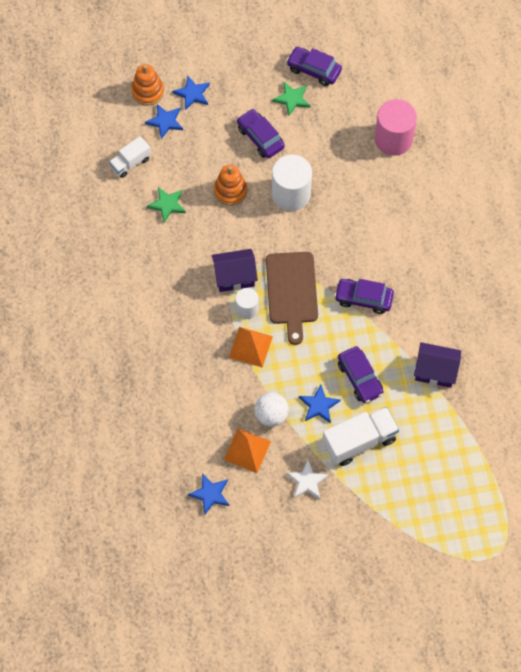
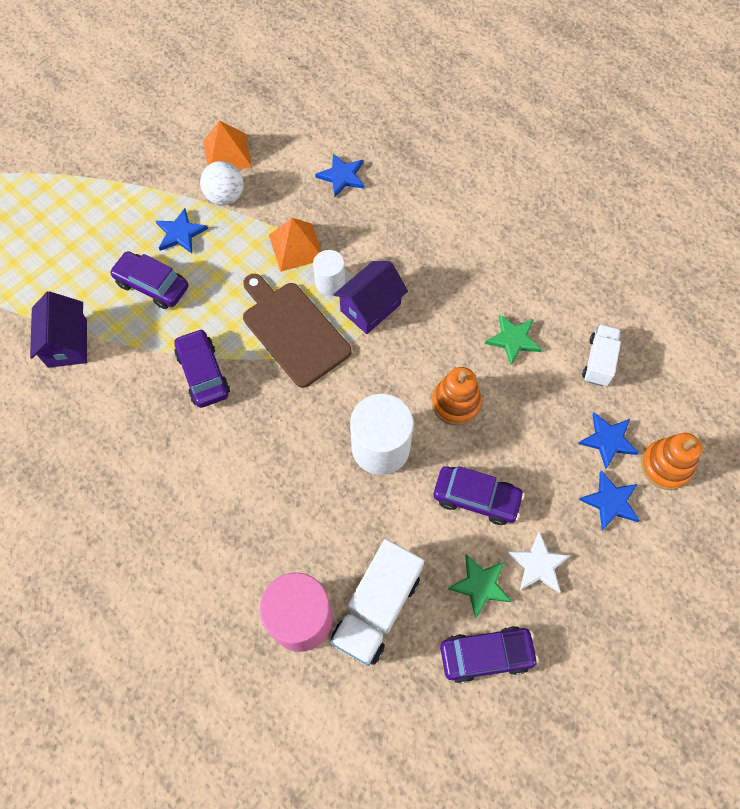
camera: 145 degrees right, 0 degrees up
(210, 494) = (236, 100): blue star -> blue star (342, 176)
(307, 481) = (146, 160): white star -> white star (538, 564)
(359, 441) = (114, 224): white truck -> white truck (377, 608)
(363, 299) = (203, 373): purple car -> purple car turned 90 degrees counterclockwise
(435, 371) = (67, 343): purple house -> purple house turned 75 degrees counterclockwise

